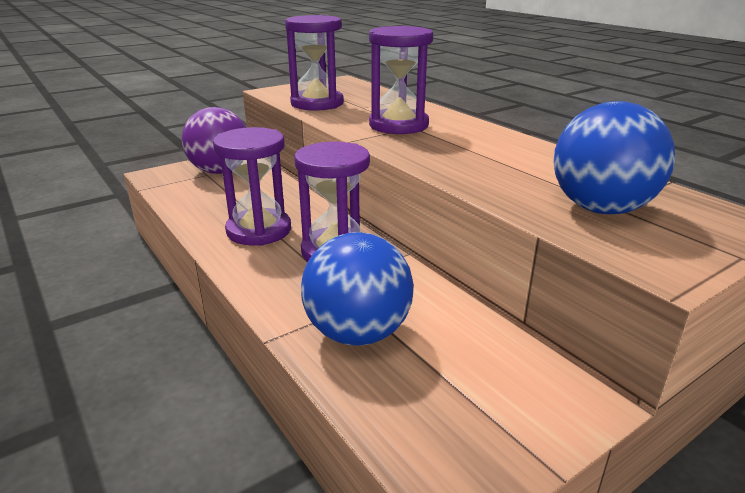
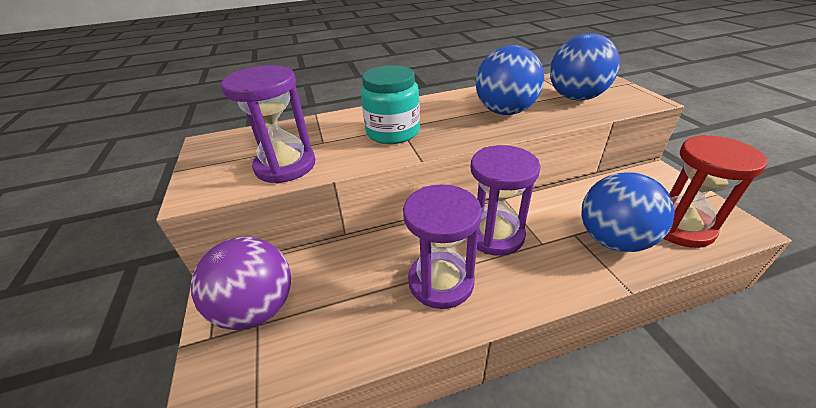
camera: 70 degrees left, 10 degrees up
(398, 125) = (393, 132): purple hourglass -> turquoise jar
(417, 403) = (679, 227): none -> red hourglass
(497, 167) = (505, 111): none -> blue ball

